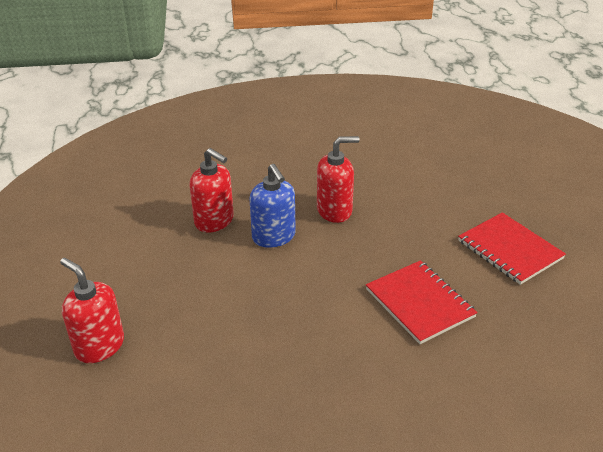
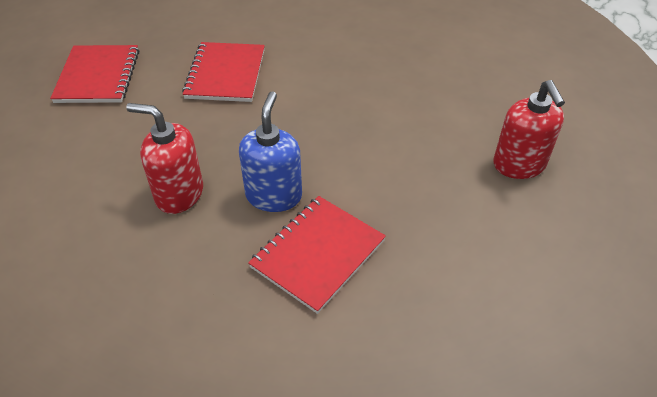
camera: 145 degrees left, 10 degrees up
(214, 221) = (318, 254): red soap dispenser -> red notebook

